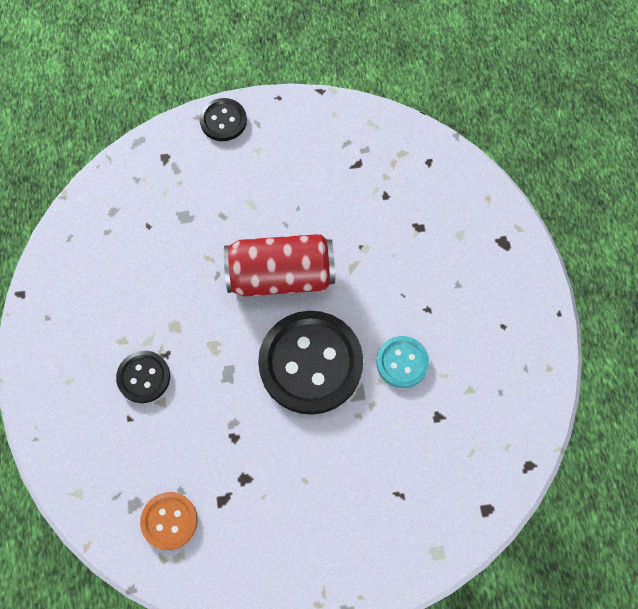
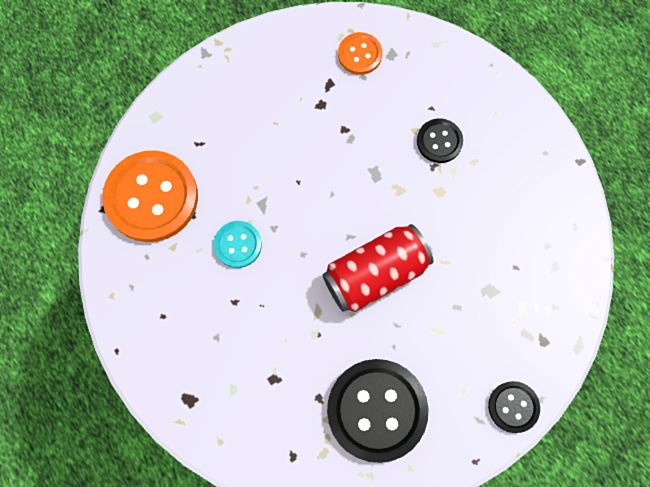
camera: 155 degrees right, 5 degrees up
(310, 363) = (313, 210): black button -> black button (376, 410)
(474, 454) = (151, 197): none -> orange button

